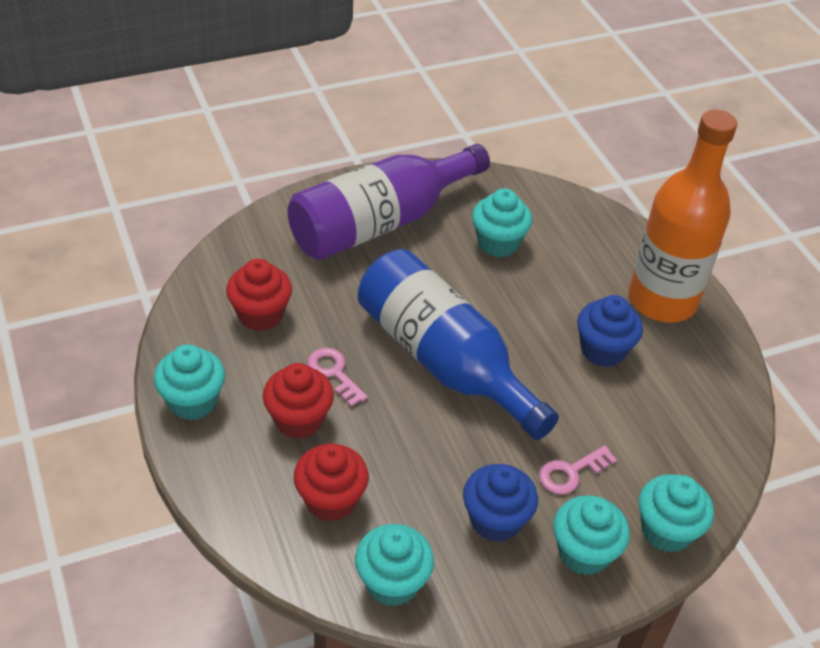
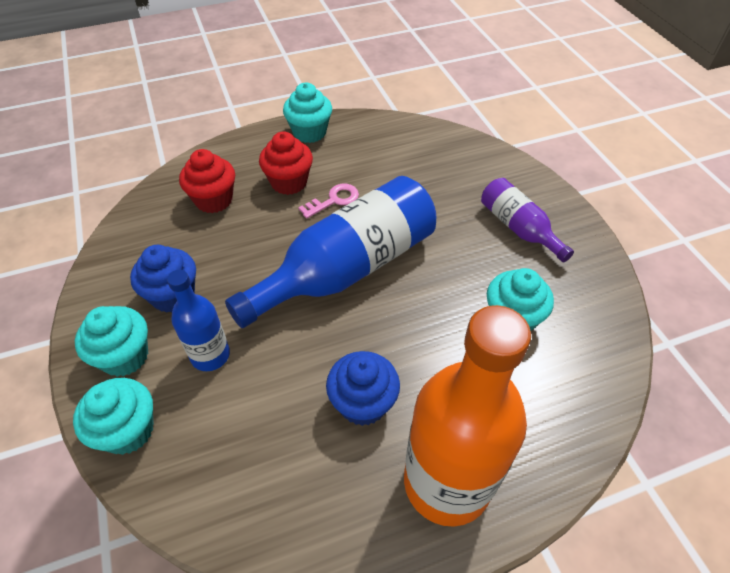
camera: 95 degrees right, 5 degrees up
(260, 315) = (393, 159): red cupcake -> none
(380, 222) = (518, 228): purple bottle -> purple bottle, size x0.52
(392, 582) = (136, 232): turquoise cupcake -> none
(570, 473) = (210, 355): pink key -> blue bottle

